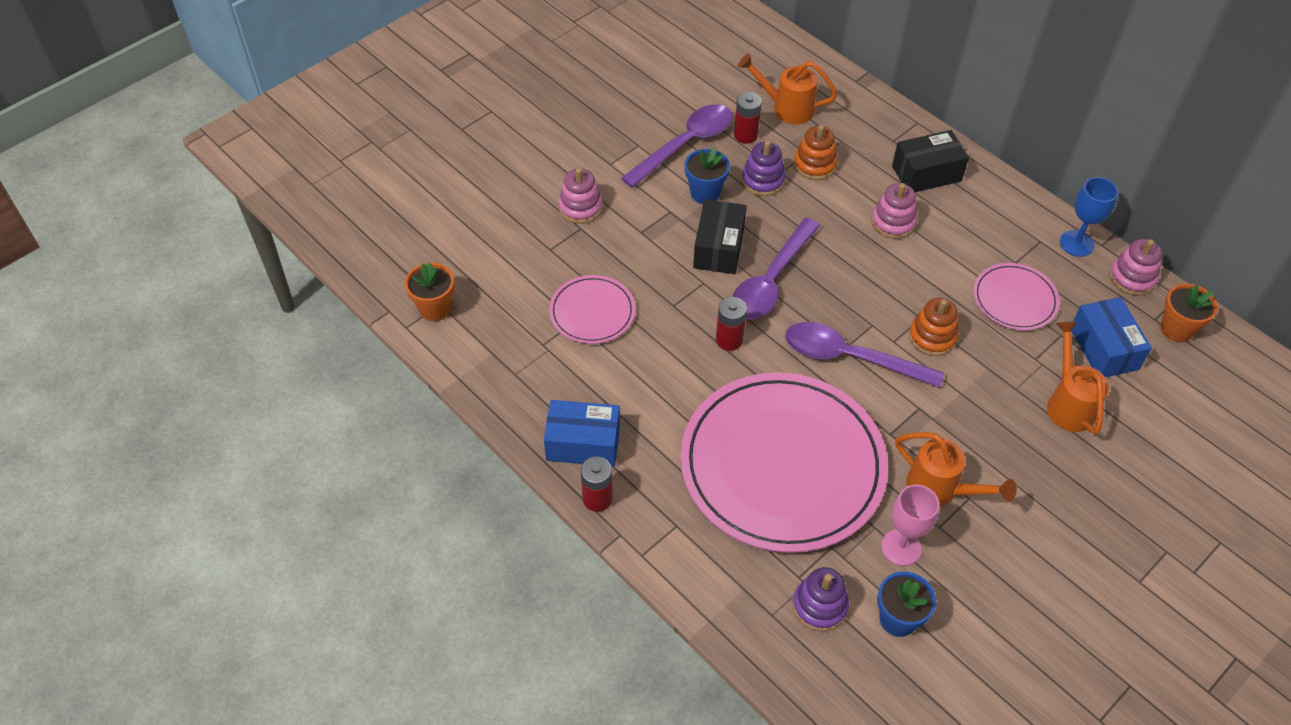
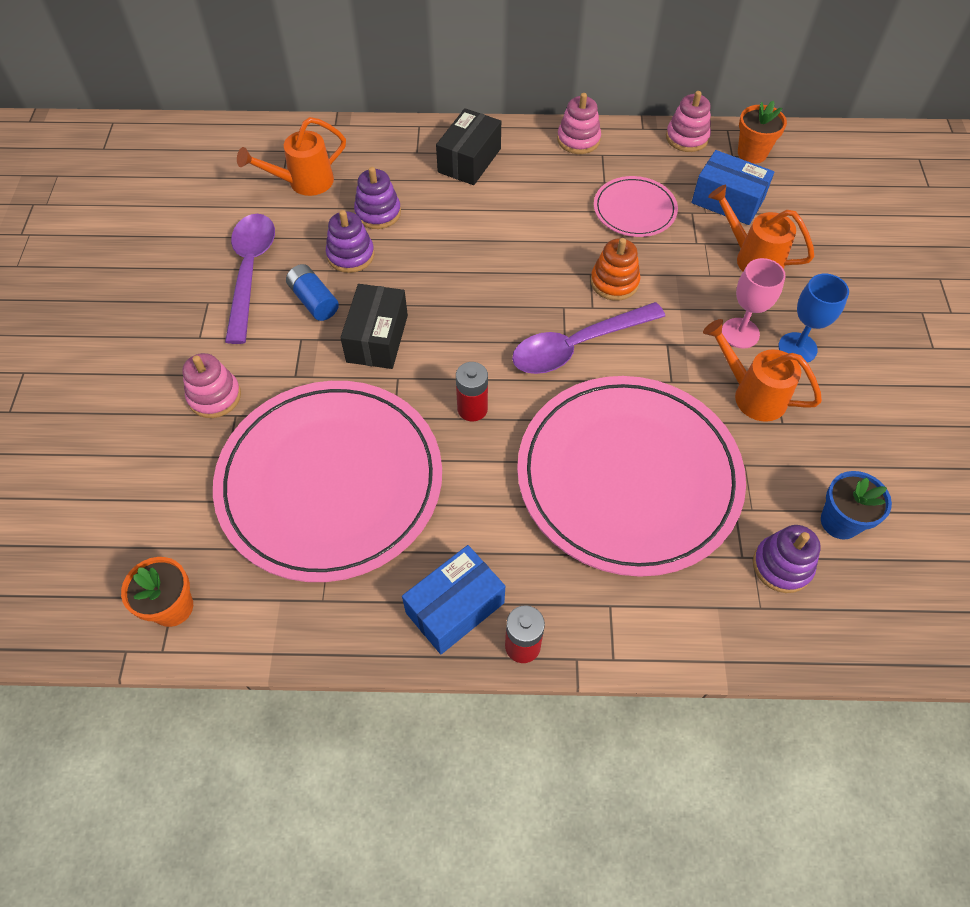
camera: 45 degrees left, 5 degrees up
(592, 312) = (330, 482): pink plate -> pink plate, size x2.20
(705, 193) = (314, 301): blue flower pot -> blue battery
(718, 248) = (377, 338): black box -> black box turned 45 degrees clockwise
(745, 135) = (294, 228): red battery -> none
(770, 281) = (449, 333): purple spoon -> none
(815, 165) = (378, 213): orange stacking toy -> purple stacking toy
(893, 222) = (488, 215): pink stacking toy -> pink stacking toy (578, 140)
(901, 547) = (778, 463): pink goblet -> pink goblet (740, 333)
(940, 490) = (751, 394): orange watering can -> orange watering can turned 135 degrees counterclockwise
(1076, 243) = (626, 139): blue goblet -> blue goblet (797, 348)

